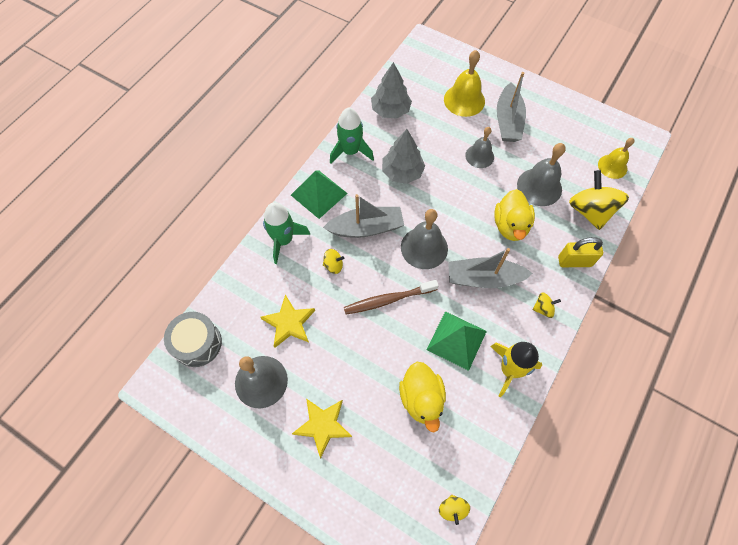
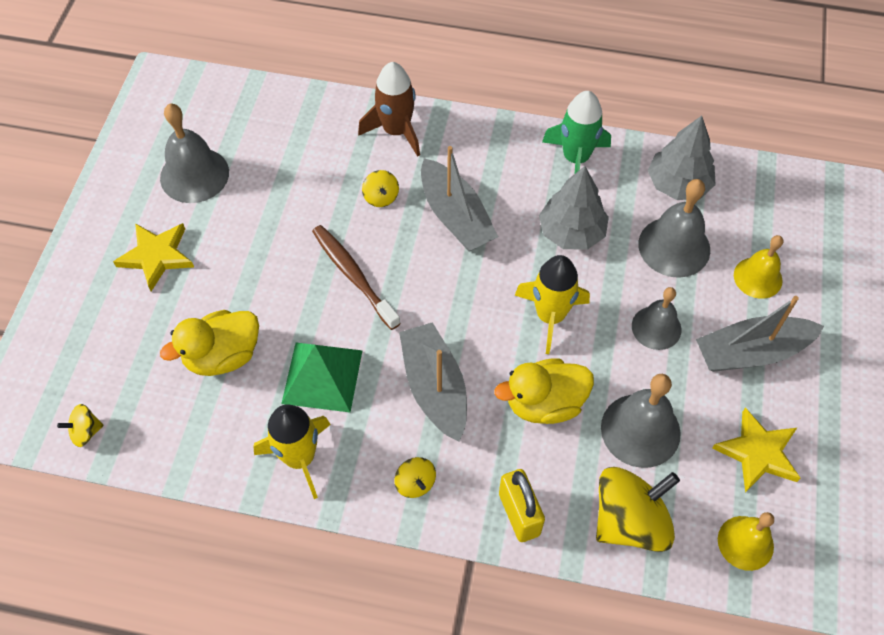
camera: 70 degrees right, 5 degrees down
(197, 343) = (223, 97): grey drum -> none
(284, 240) = (396, 131): green rocket -> brown rocket
(289, 323) = (280, 176): yellow star -> yellow star (758, 452)
(319, 194) = (485, 145): green pyramid -> none
(424, 247) = (454, 296): grey bell -> grey bell (674, 246)
(455, 203) = (550, 316): none -> yellow rocket
(464, 100) = (758, 277): yellow bell -> yellow bell, size x0.66

